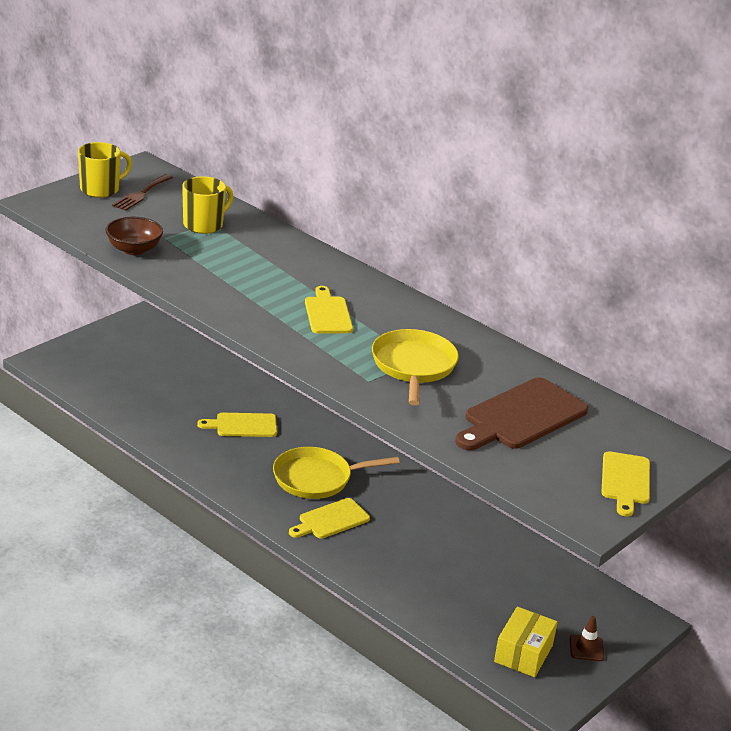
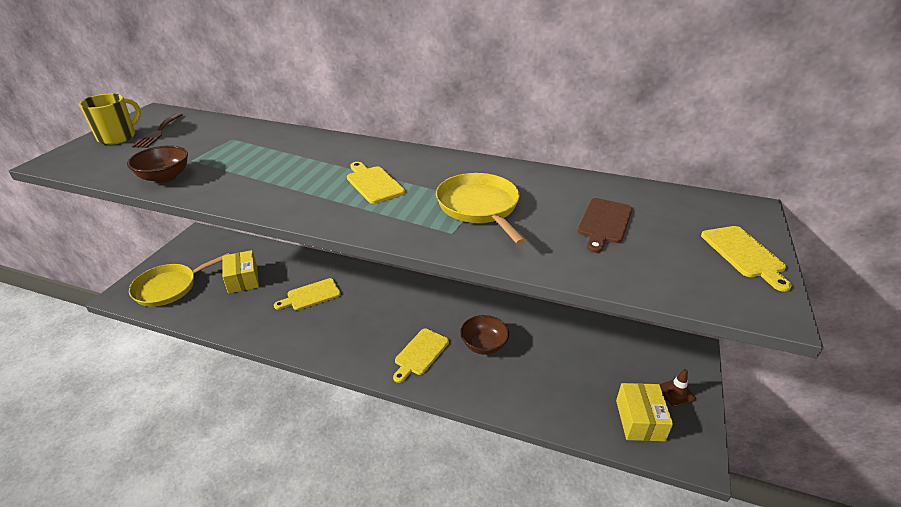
camera: 20 degrees left, 5 degrees up
(175, 385) = (243, 279): none -> yellow box
(204, 225) = (225, 142): yellow mug -> none
(316, 478) = (389, 320): yellow pan -> yellow pan (169, 287)
(406, 536) = (484, 345): none -> brown bowl
(521, 416) = (604, 223): brown cutting board -> brown cutting board, size x0.62

